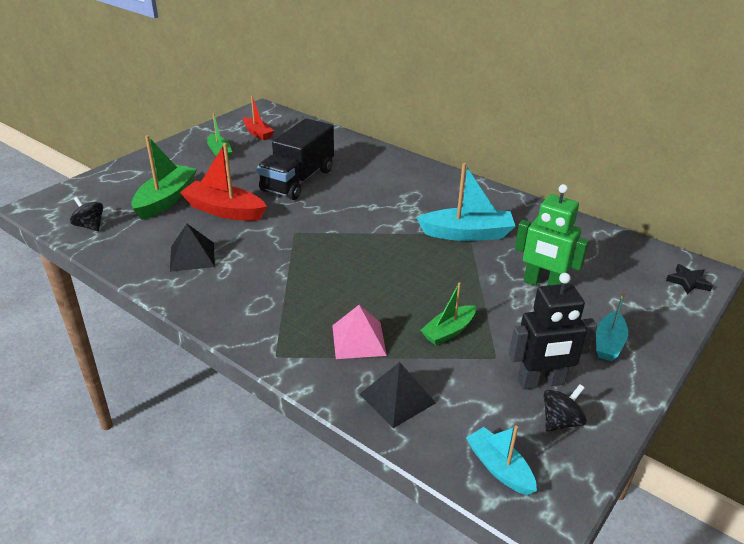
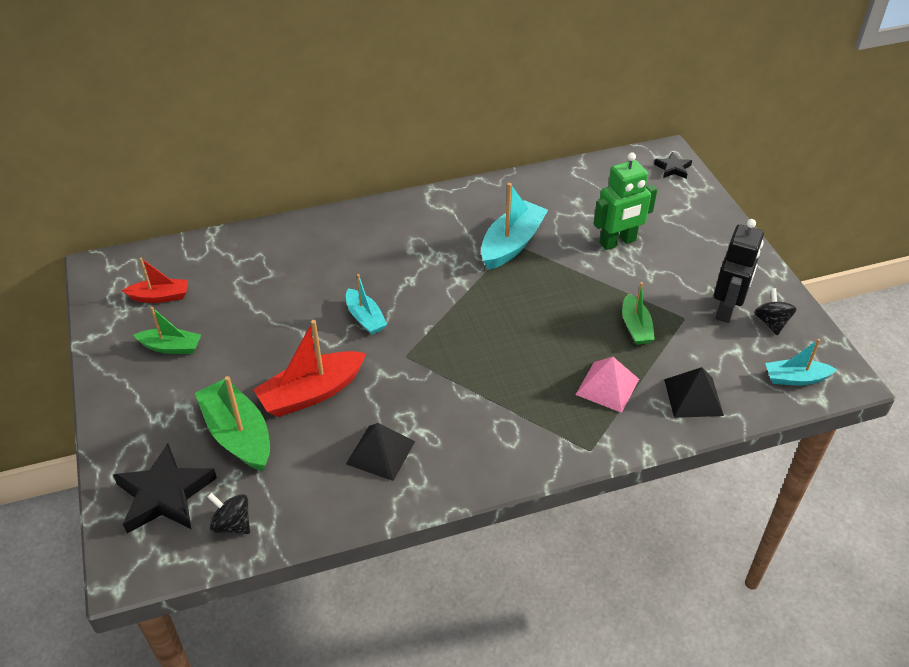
camera: 55 degrees left, 10 degrees up
(90, 226) = (232, 524): black spinning top -> black spinning top turned 45 degrees clockwise
(99, 196) = (165, 494): none -> black star
(298, 180) = (305, 310): black truck -> none
(608, 343) = (710, 250): turquoise boat -> turquoise boat (365, 318)

